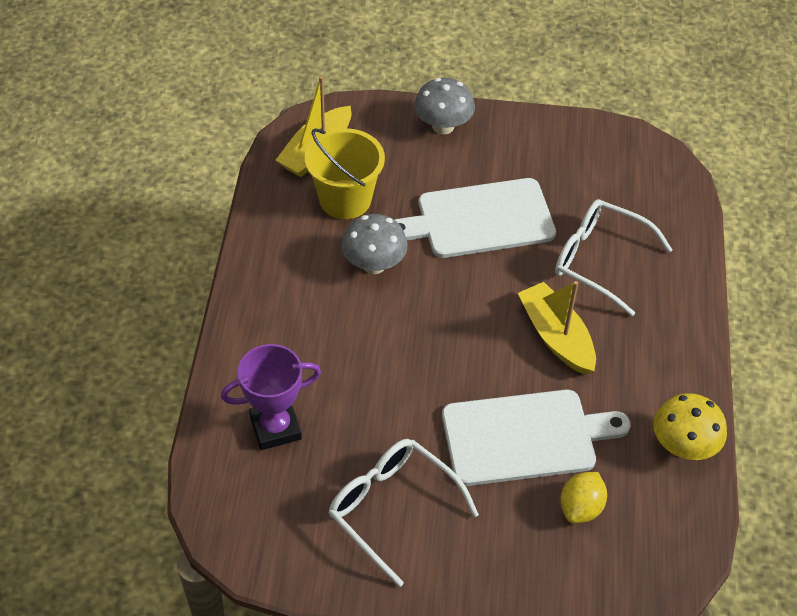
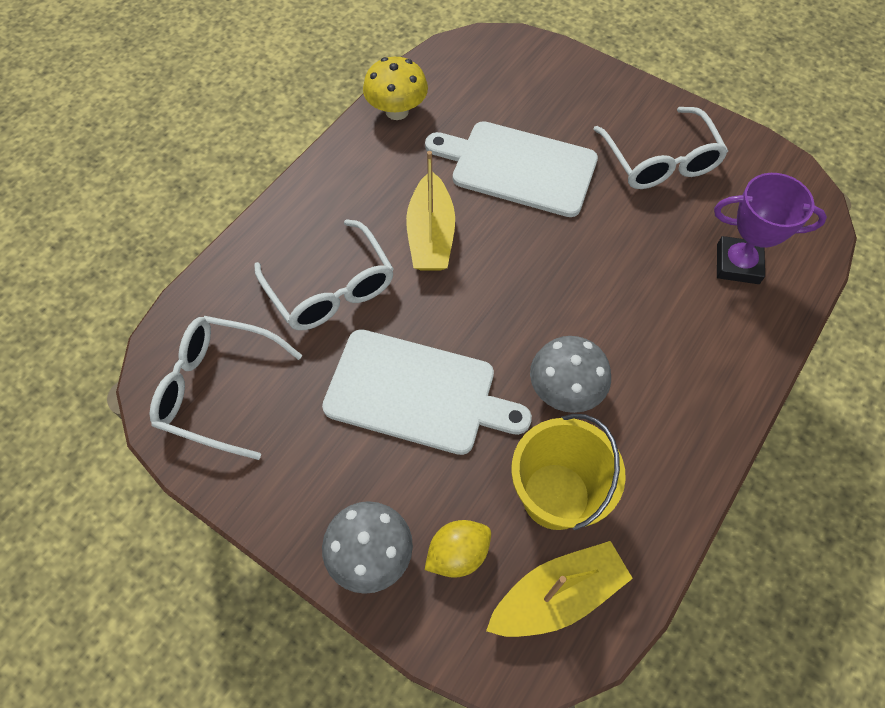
camera: 150 degrees left, 10 degrees up
(581, 508) = (509, 104): yellow lemon -> yellow lemon (458, 554)
(617, 166) = (217, 389): none -> white glasses

